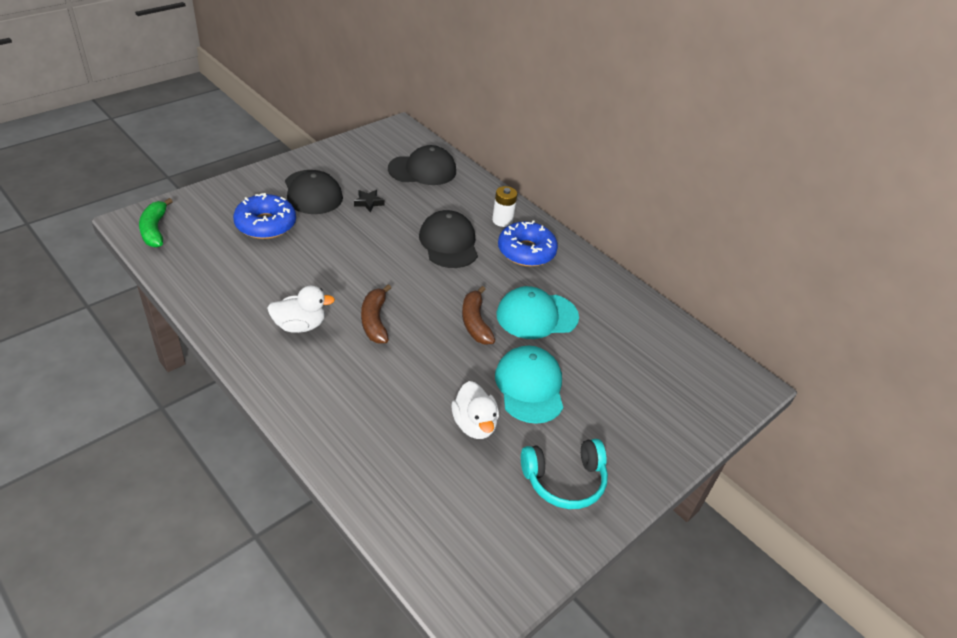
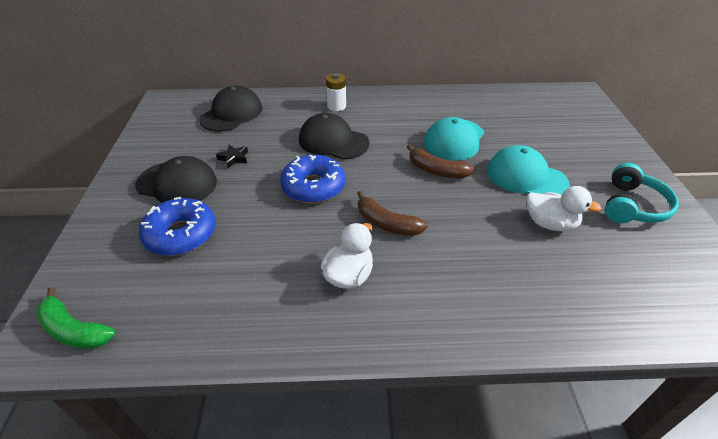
camera: 45 degrees left, 0 degrees up
(526, 251) = (381, 112): blue donut -> blue donut (313, 187)

